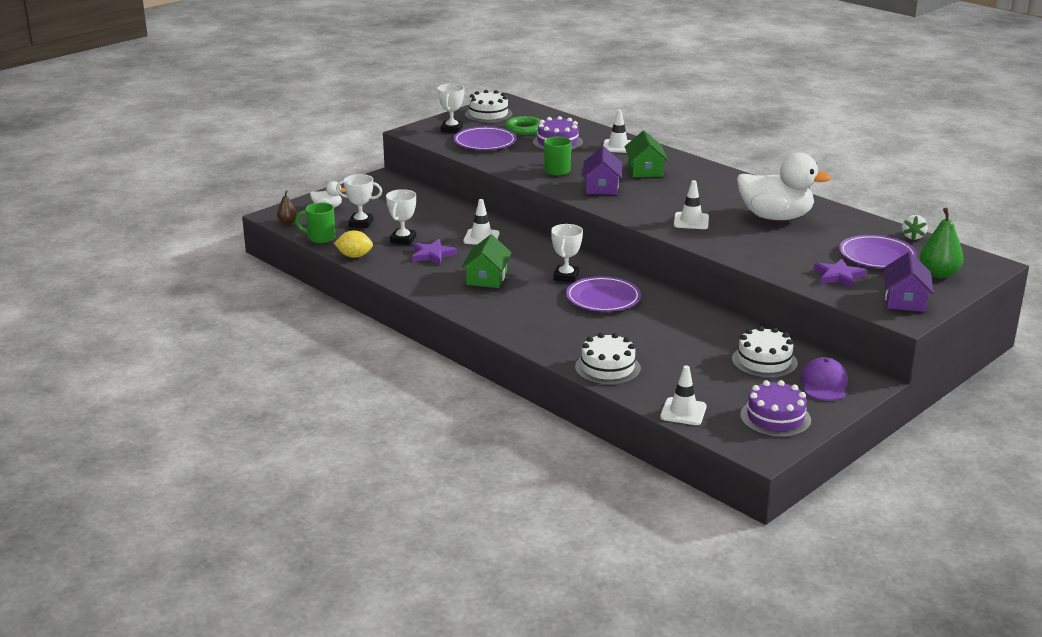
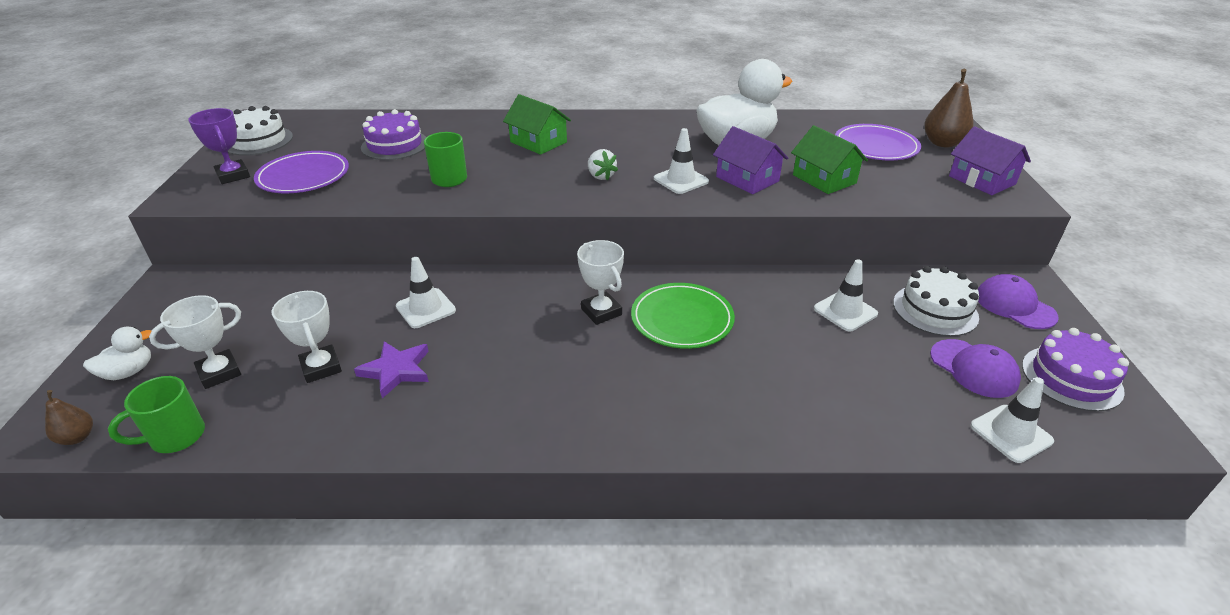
camera: 45 degrees left, 10 degrees up
(354, 256) = (278, 440): yellow lemon -> none
(451, 129) = (233, 175): white trophy -> purple trophy
(487, 278) = (517, 367): green house -> green house (824, 179)
(524, 129) = (331, 144): green ring -> none
(602, 187) = (529, 179): purple house -> purple house (747, 179)
(603, 298) = (682, 319): purple plate -> green plate
(607, 368) = (848, 421): white cake -> none
(618, 146) = (468, 127): white traffic cone -> white traffic cone (845, 311)
(725, 388) = (974, 368): none -> purple cap
(838, 276) = (897, 181): purple star -> none
(913, 237) = (857, 118): white strawberry -> white strawberry (600, 176)
(938, 274) = (942, 143): green pear -> brown pear

